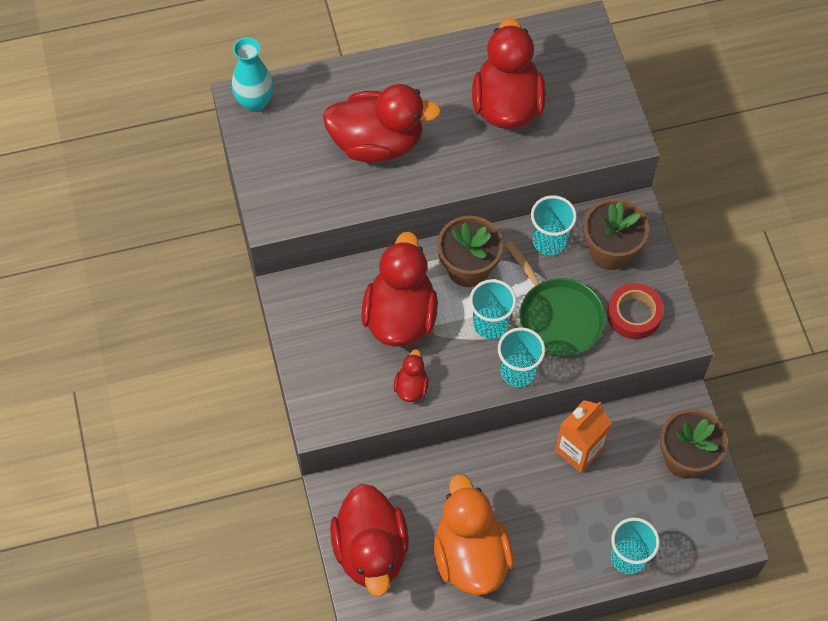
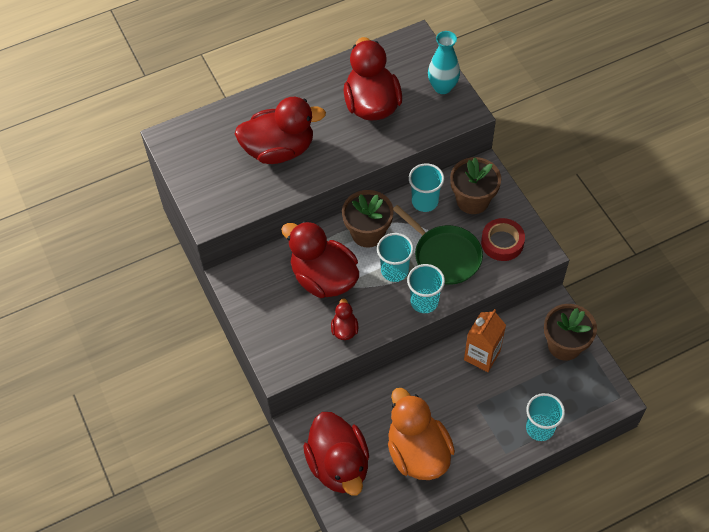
camera: 10 degrees left, 5 degrees down
(255, 102) = (178, 137): turquoise vase -> turquoise vase (442, 87)
(400, 316) = (323, 278): red duck -> red duck turned 45 degrees counterclockwise

